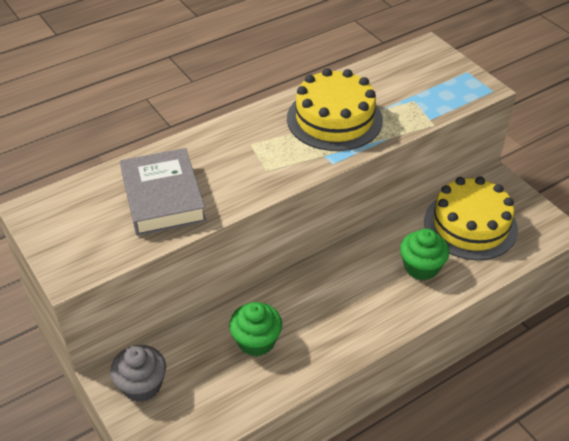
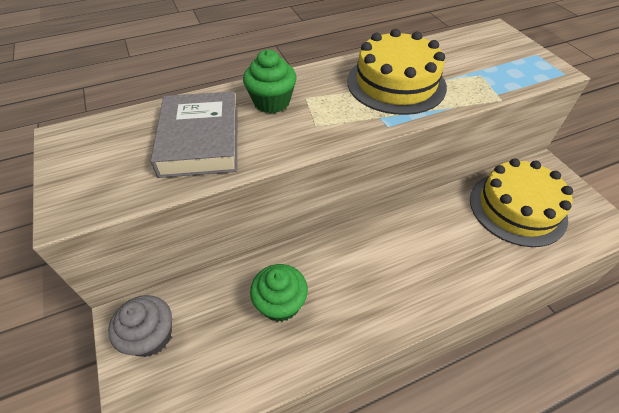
camera: 10 degrees right, 5 degrees up
(421, 267) = (464, 246): green cupcake -> green cupcake (271, 102)

